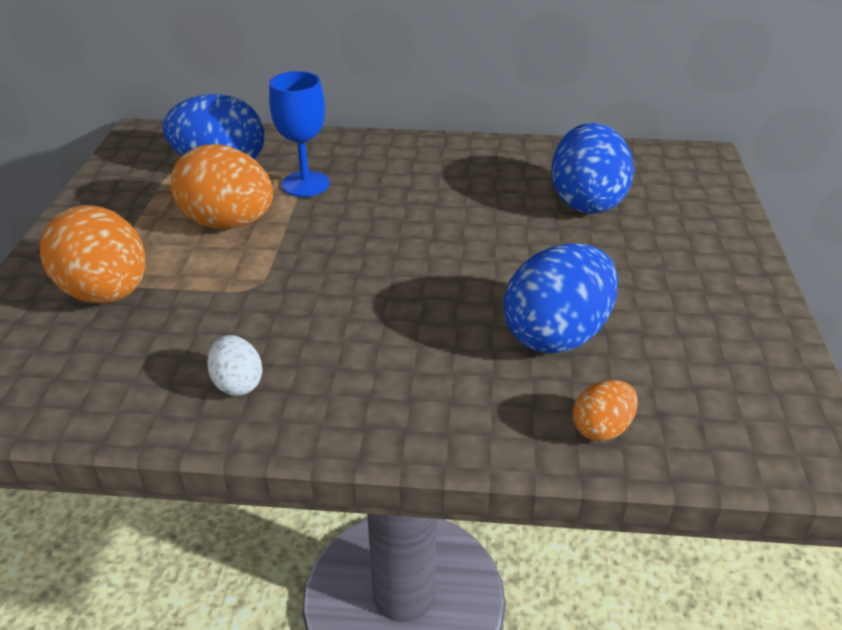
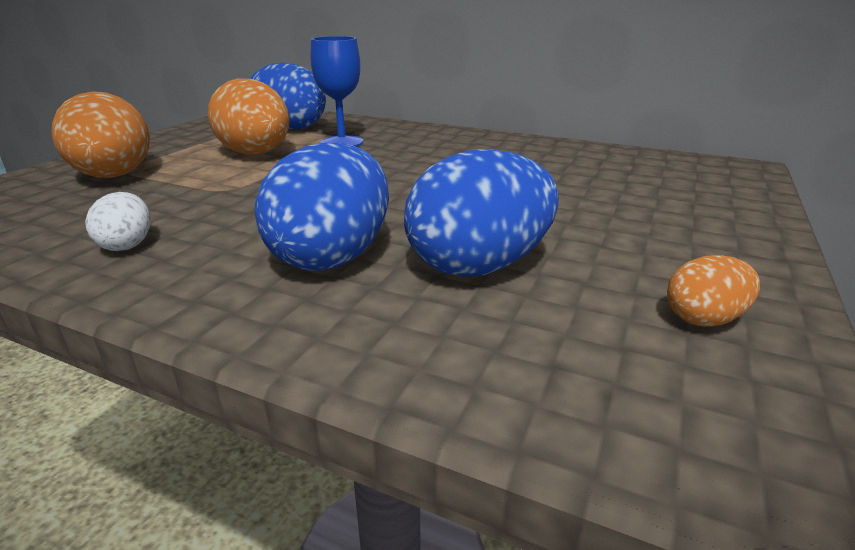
camera: 20 degrees right, 10 degrees down
(586, 201) = (591, 180): blue egg -> blue egg (332, 257)
(601, 428) = (461, 363): orange egg -> orange egg (704, 319)

